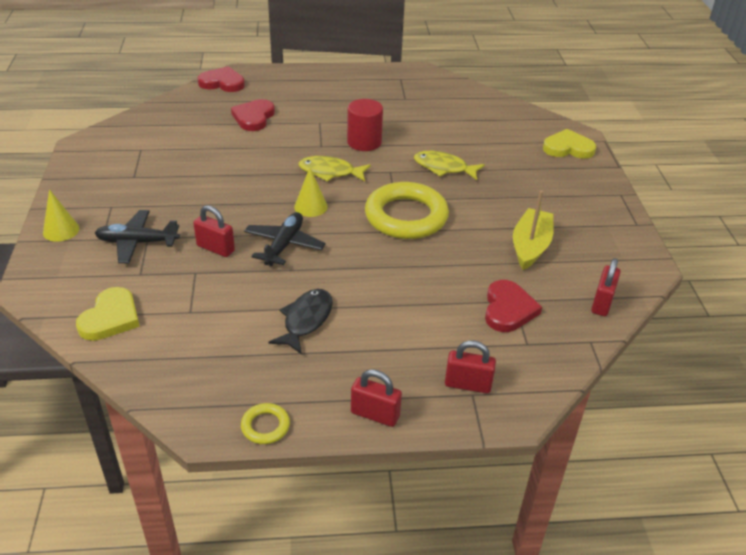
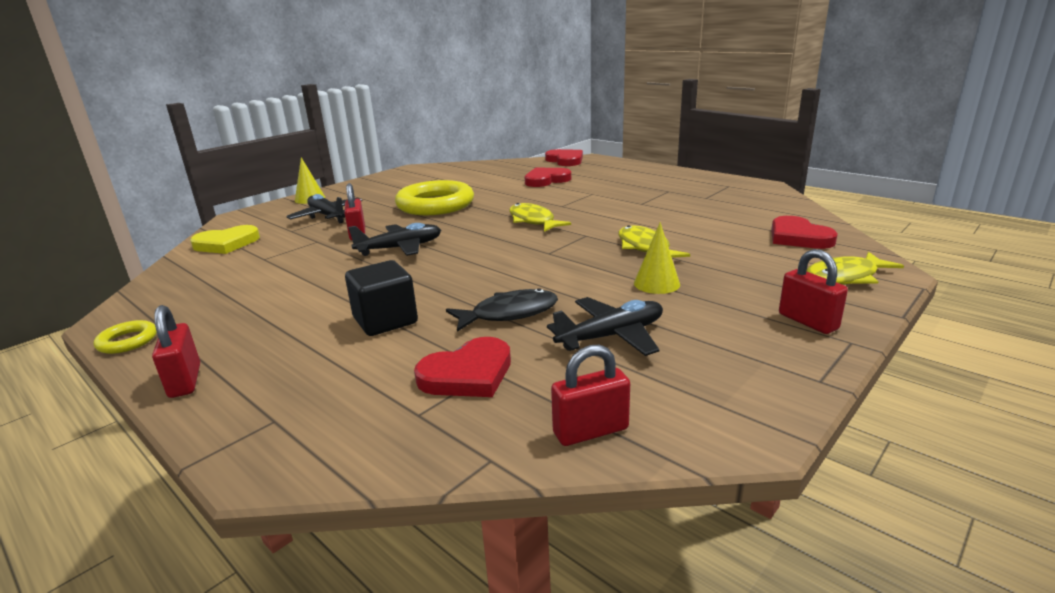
camera: 50 degrees right, 15 degrees down
(306, 320) = (305, 295): black fish -> black fish (509, 314)
(310, 206) = (471, 234): yellow cone -> yellow cone (656, 283)
(364, 142) = (603, 212): red cylinder -> none
(401, 306) = (385, 320): none -> black cube
(406, 216) = (532, 266): yellow ring -> yellow ring (435, 205)
(467, 384) = (289, 409): red padlock -> red padlock (807, 321)
(508, 121) = (798, 237): none -> red heart
(530, 246) = (611, 336): yellow boat -> black plane
(568, 148) = (844, 277): yellow heart -> yellow fish

